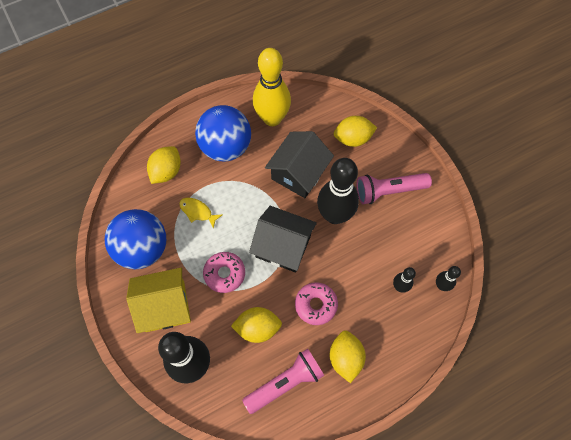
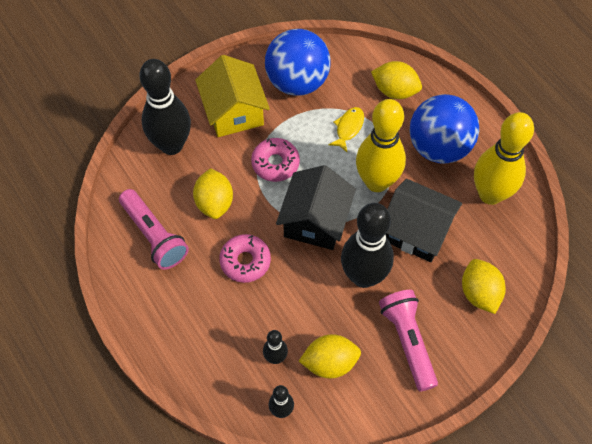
camera: 85 degrees right, 5 degrees down
(252, 196) = (377, 182): none -> yellow bowling pin
(345, 358) = (183, 297): yellow lemon -> yellow lemon (330, 363)

